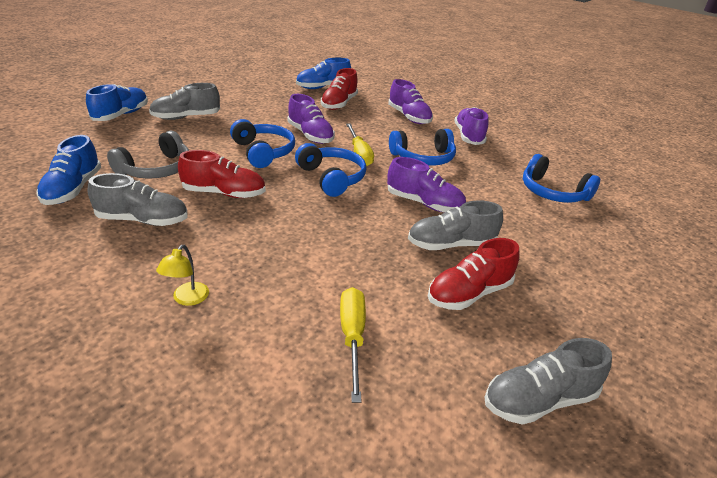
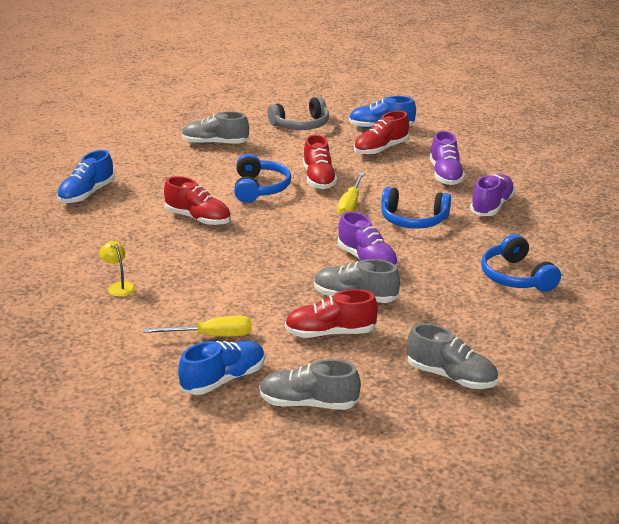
camera: 30 degrees right, 5 degrees down
(121, 115) = (160, 133): blue shoe -> blue shoe (223, 379)
(143, 220) = (123, 227): grey shoe -> grey shoe (451, 376)
(156, 169) = (158, 188): grey headphones -> grey headphones (301, 125)
(187, 299) = (119, 286): yellow lamp -> yellow lamp turned 105 degrees clockwise
(310, 135) = (319, 179): purple shoe -> red shoe
(331, 178) = (302, 222): blue headphones -> none
(352, 337) = (212, 336): yellow screwdriver -> yellow screwdriver turned 60 degrees clockwise

